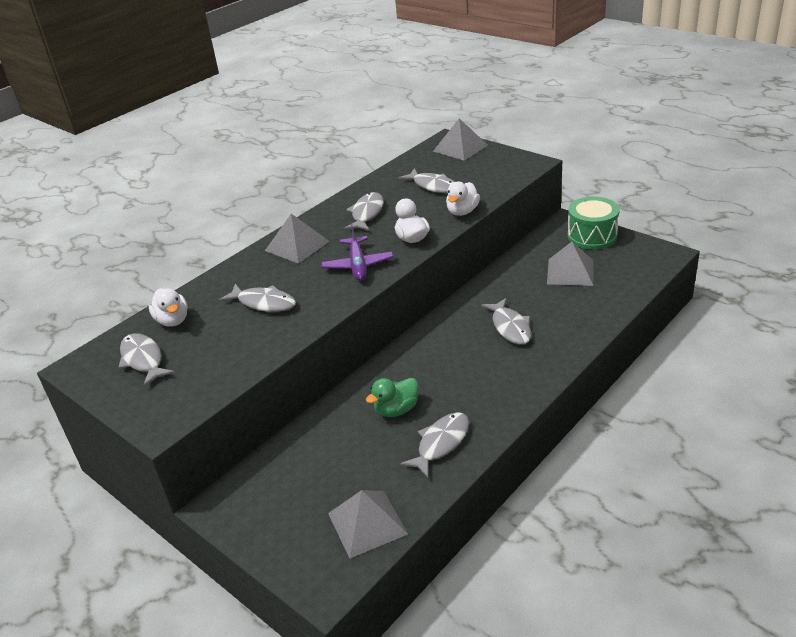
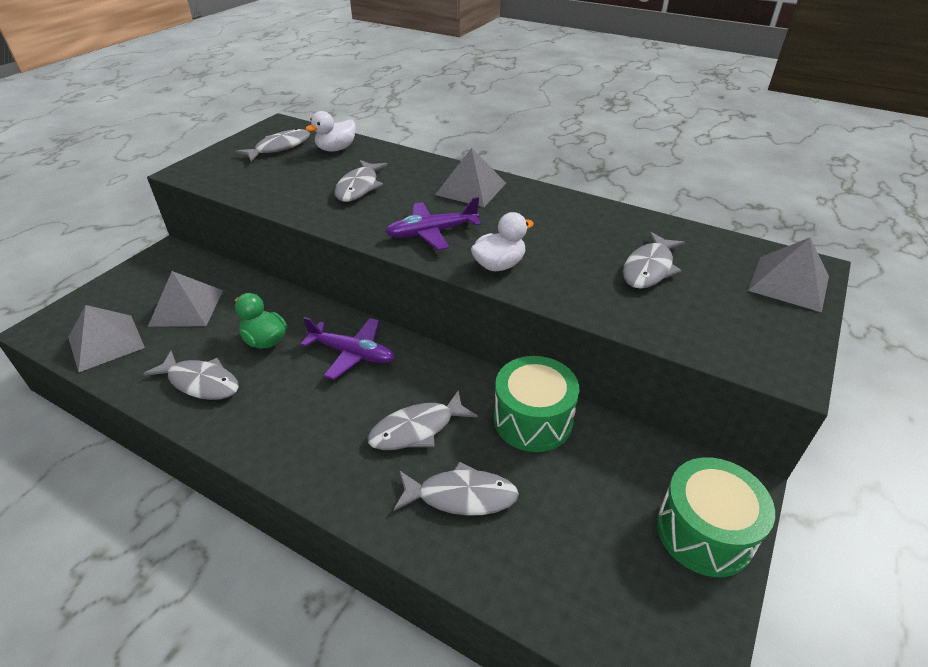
camera: 75 degrees right, 5 degrees up
(366, 213) = (554, 223): grey fish -> grey fish (461, 496)
(426, 359) = (352, 353): none -> purple plane
(462, 212) = (582, 303): white duck -> none
(509, 280) = (533, 420): none -> green drum
(570, 272) = (574, 499): grey pyramid -> grey pyramid (186, 308)

